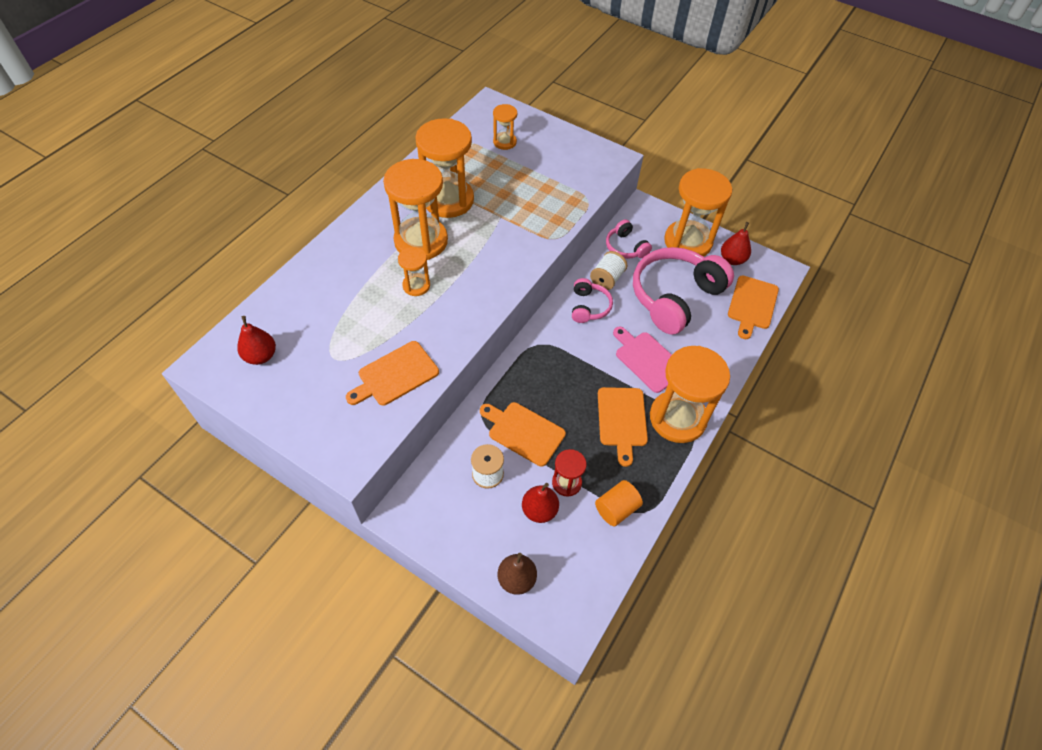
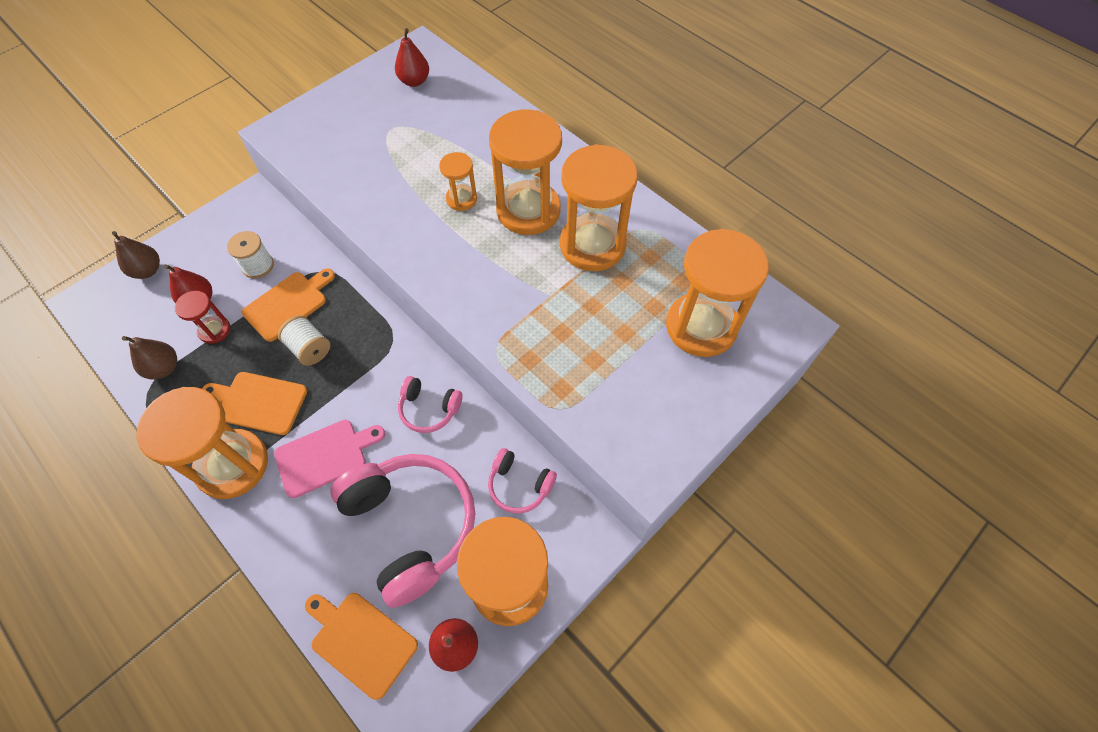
camera: 105 degrees right, 5 degrees up
(395, 375) = (352, 170): orange cutting board -> none
(504, 142) = (701, 326): orange hourglass -> orange hourglass, size x2.03
(607, 279) = (468, 443): white spool -> white spool (309, 348)
(616, 509) = (164, 368): orange cylinder -> brown pear
(625, 247) = (519, 485): pink headphones -> pink headphones turned 135 degrees counterclockwise

